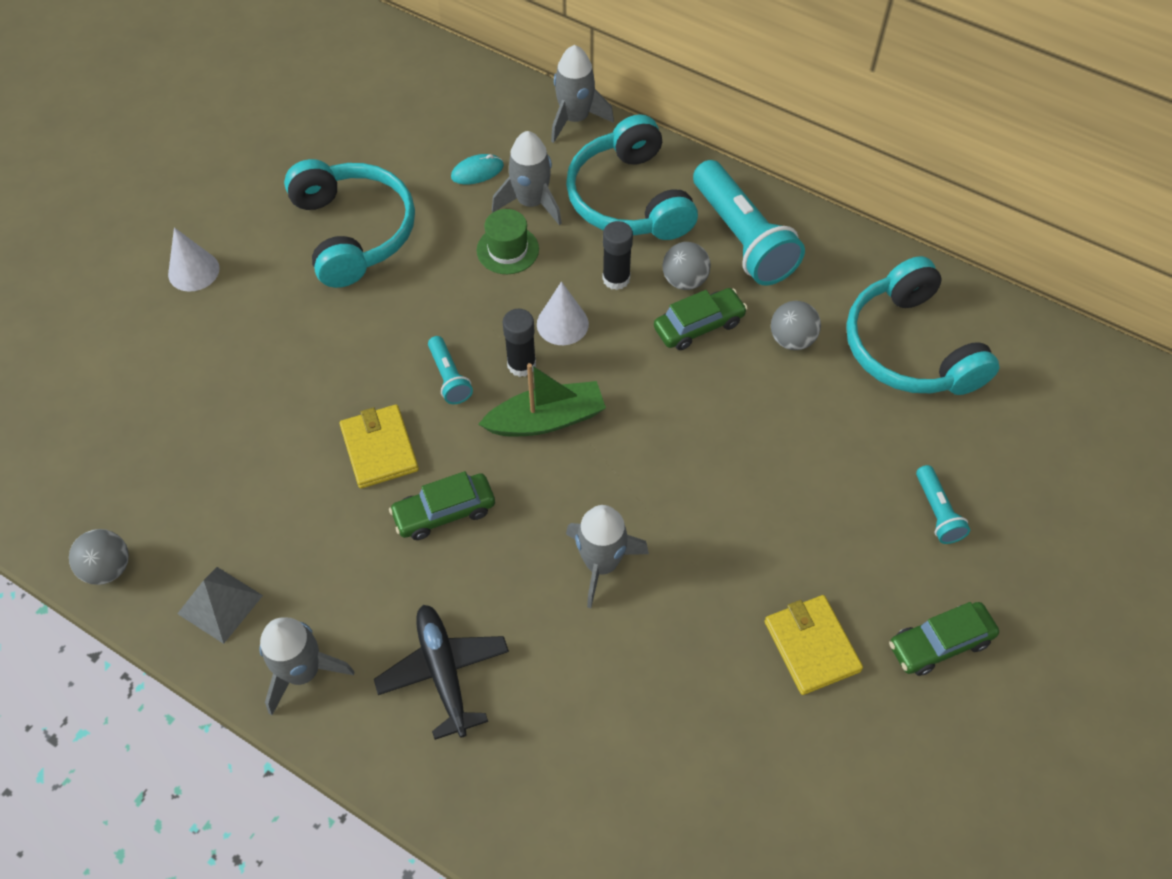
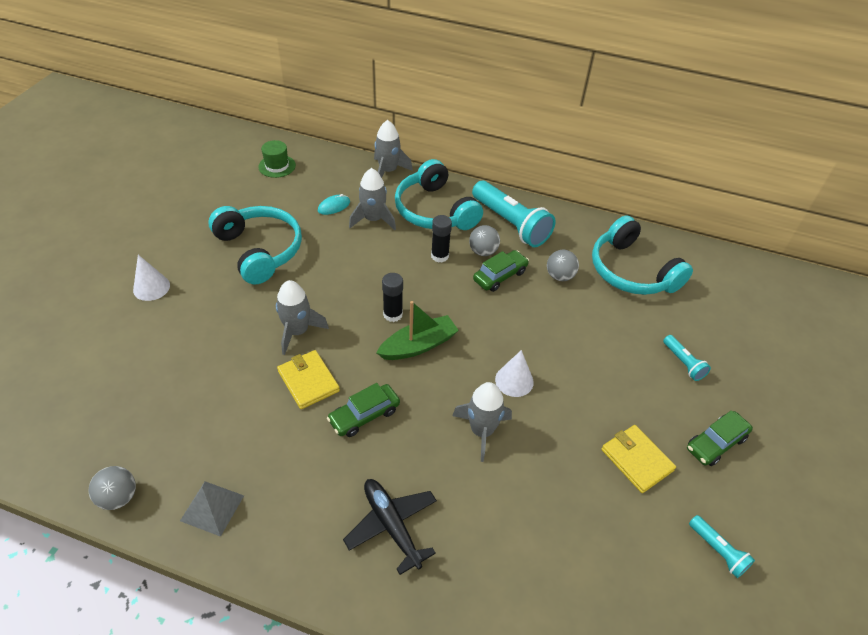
camera: 15 degrees left, 10 degrees down
(303, 671) = (286, 545): grey rocket -> grey rocket (297, 331)
(449, 377) = (346, 329): turquoise flashlight -> turquoise flashlight (717, 551)
(507, 250) = (365, 248): green hat -> green hat (277, 166)
(562, 324) = (413, 286): white cone -> white cone (514, 380)

